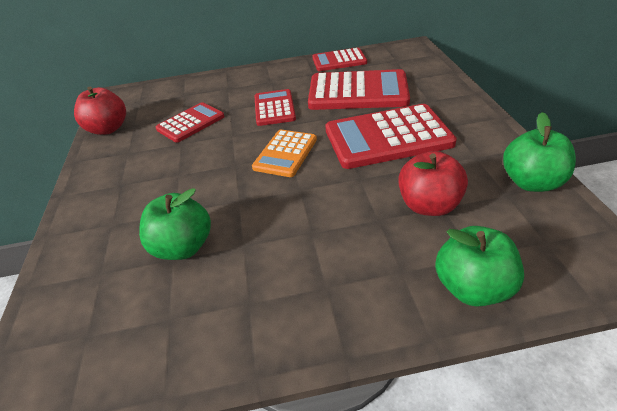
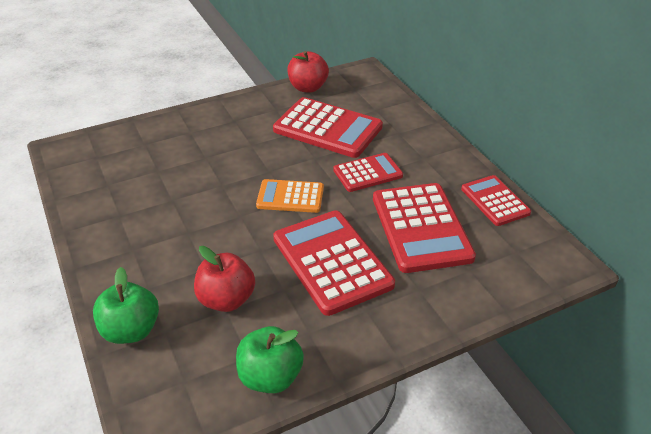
camera: 70 degrees right, 0 degrees up
(183, 247) = (169, 172): green apple -> none
(190, 123) = (327, 128): red calculator -> red calculator, size x1.70

